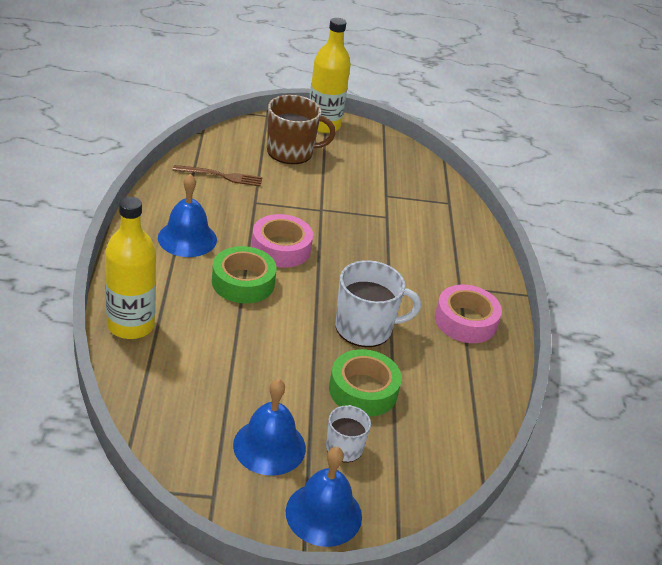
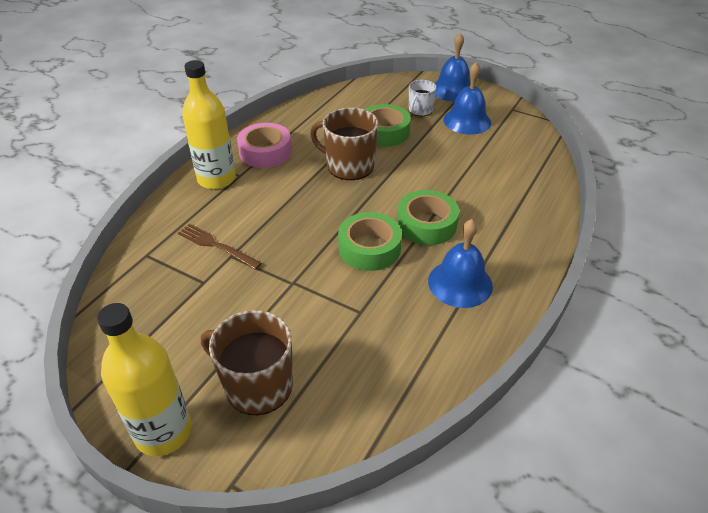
camera: 145 degrees left, 5 degrees up
(131, 325) = (540, 212): yellow bottle -> yellow bottle (216, 179)
(221, 176) = (379, 364): brown fork -> brown fork (216, 246)
(281, 248) = (369, 248): pink tape -> green tape
(365, 328) = (349, 166): white mug -> brown mug

